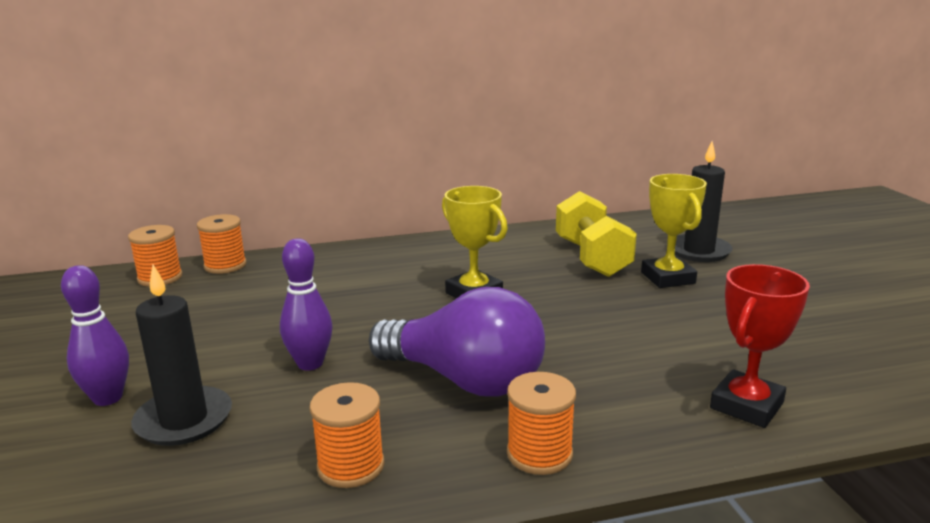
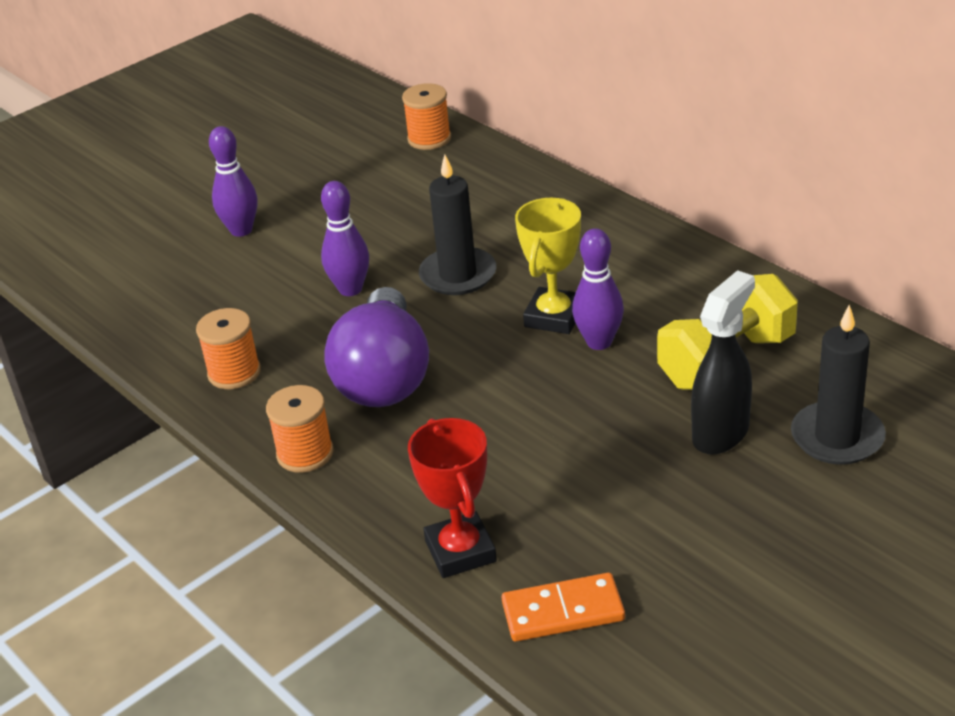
camera: 65 degrees right, 15 degrees up
(184, 420) = (238, 276): black candle -> black candle (458, 275)
(225, 265) = (483, 154): orange spool -> none
(525, 287) = (599, 342): none -> purple bowling pin
(667, 278) = (721, 433): yellow trophy -> black spray bottle
(746, 405) = (460, 551): red trophy -> red trophy turned 60 degrees clockwise
(844, 380) = (563, 611): none -> orange domino

